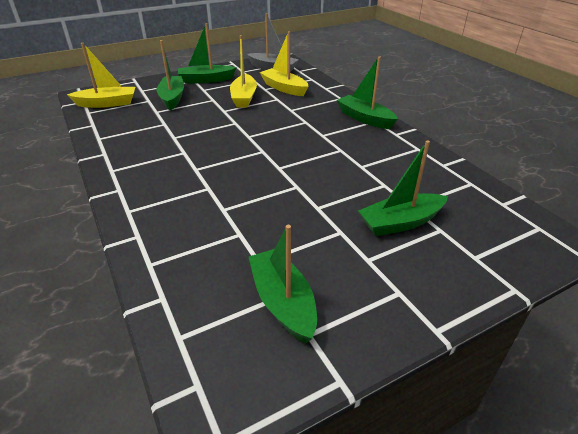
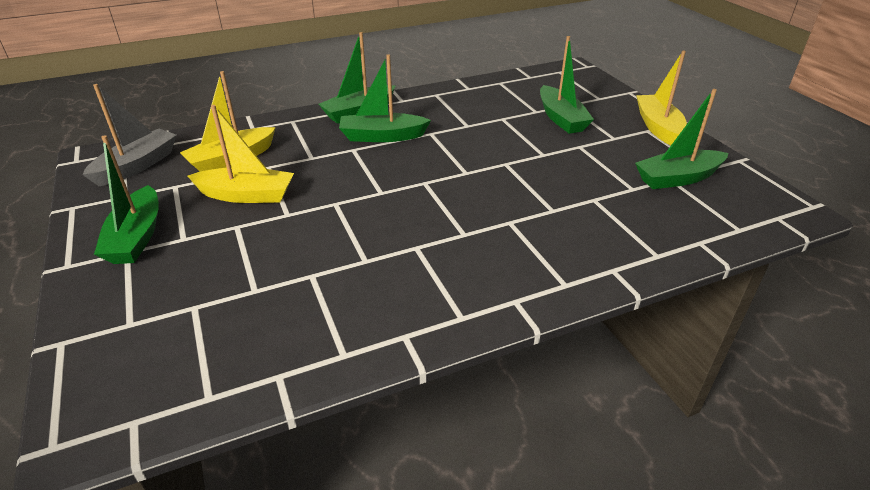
camera: 85 degrees left, 0 degrees up
(107, 103) = (174, 372): yellow boat -> yellow boat (658, 127)
(172, 98) = (202, 274): green boat -> green boat (382, 136)

